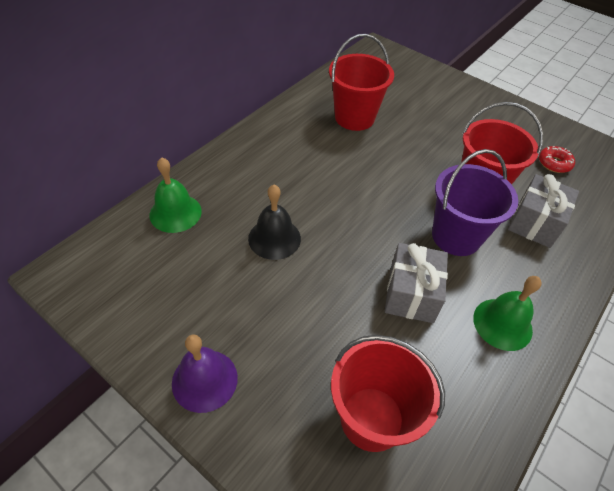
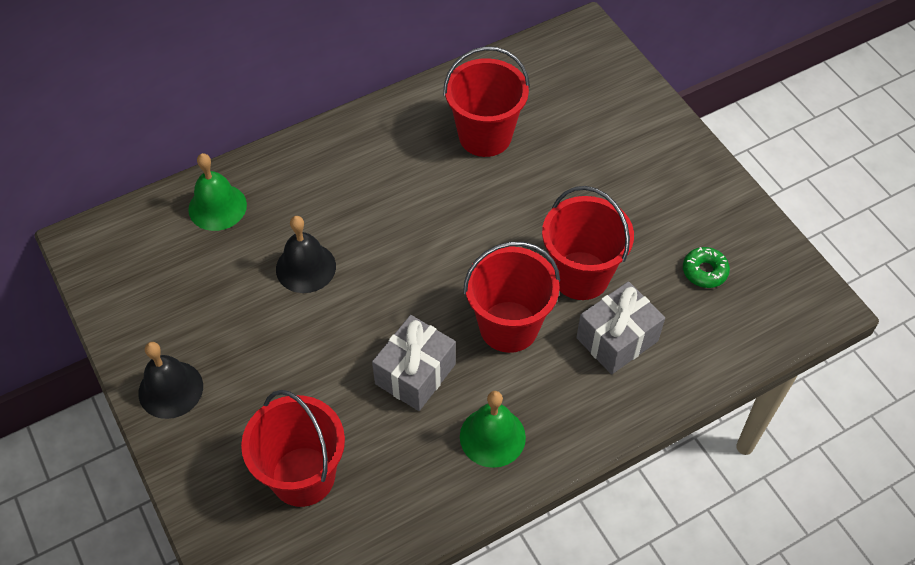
camera: 25 degrees right, 5 degrees up
(204, 380) = (170, 389): purple bell -> black bell
(456, 236) = (508, 326): purple bucket -> red bucket
(554, 163) = (704, 271): red donut -> green donut

